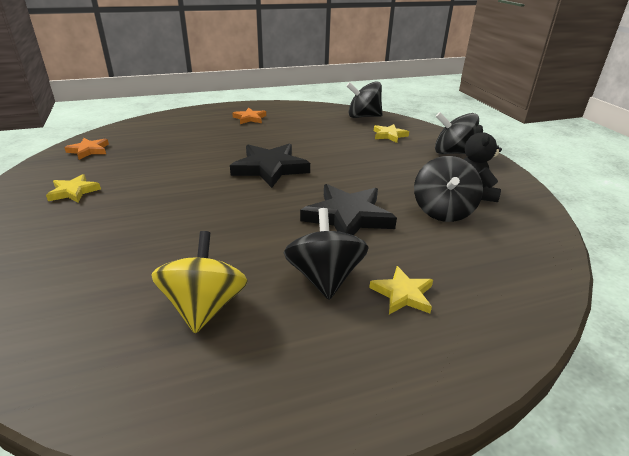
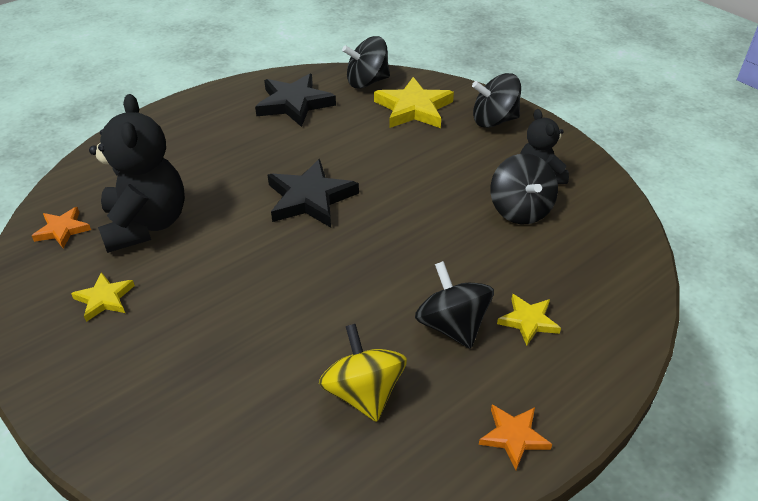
camera: 20 degrees left, 10 degrees up
(143, 159) = (146, 225): none -> black teddy bear
(249, 118) = (229, 119): orange star -> orange star (513, 436)
(348, 217) = (433, 245): black star -> black star (294, 104)
(389, 135) = (414, 108): yellow star -> yellow star, size x1.81

